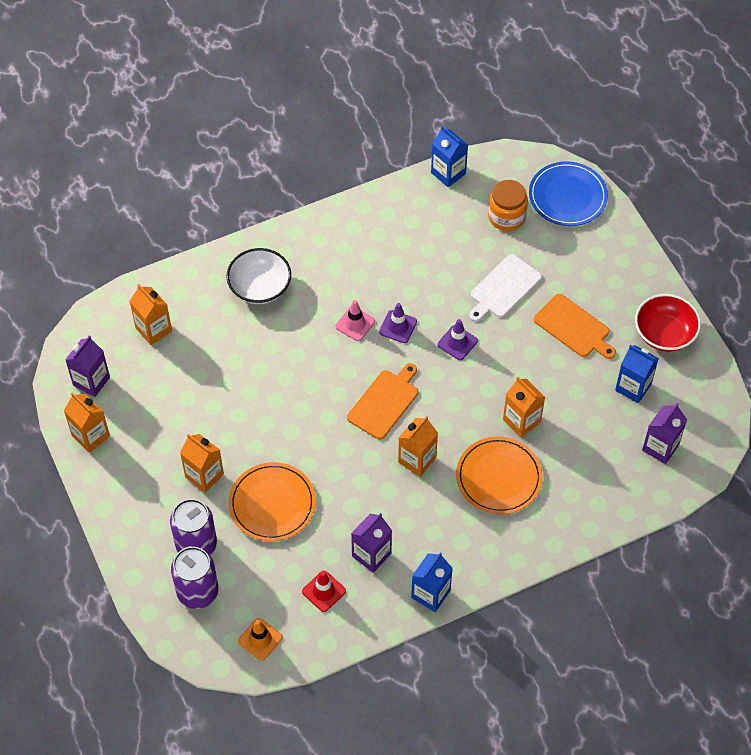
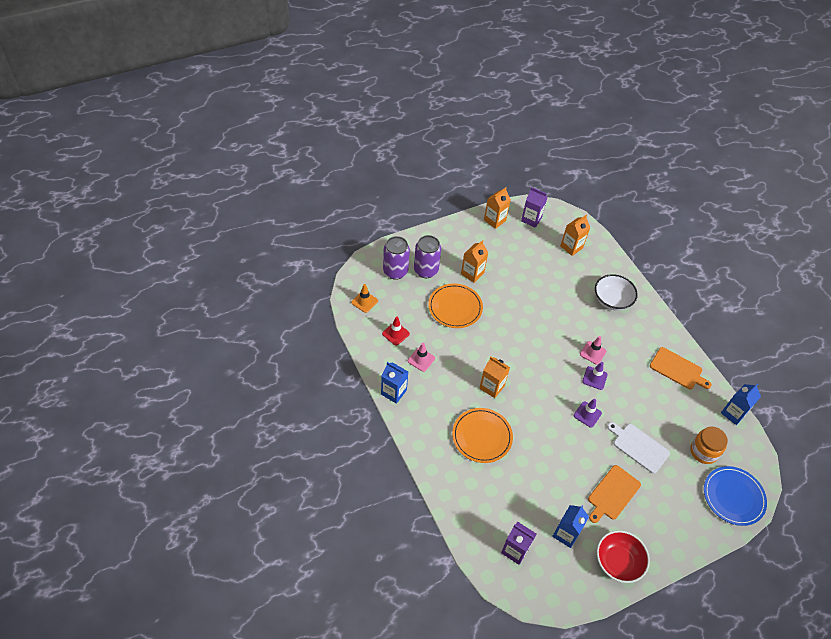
camera: 85 degrees right, 5 degrees down
(371, 555) = (421, 359): purple carton -> pink traffic cone
(384, 402) = (534, 369): orange cutting board -> orange cutting board (678, 369)
(521, 421) = (528, 453): orange carton -> none

